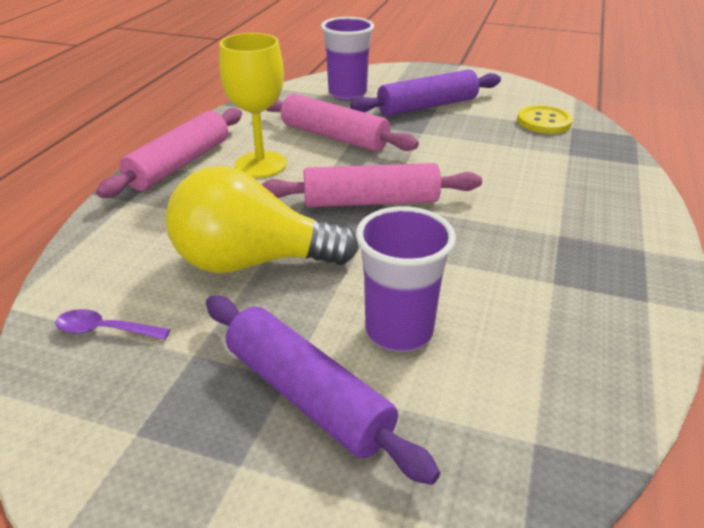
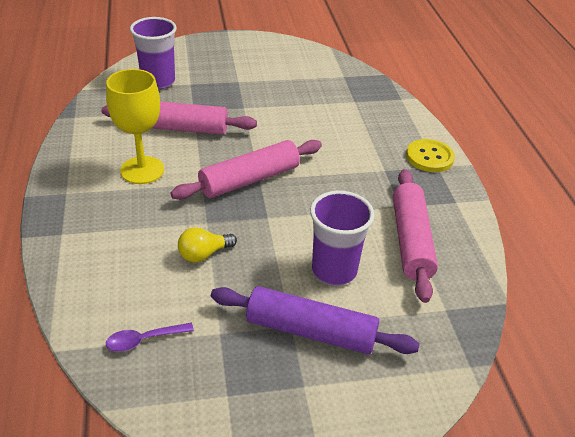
camera: 30 degrees left, 5 degrees up
(179, 164) = (74, 188): pink rolling pin -> pink rolling pin (411, 241)
(252, 262) = (204, 254): yellow light bulb -> yellow light bulb, size x0.45
(427, 106) = (230, 80): purple rolling pin -> none
(544, 122) = (322, 76): yellow button -> yellow button (429, 157)

